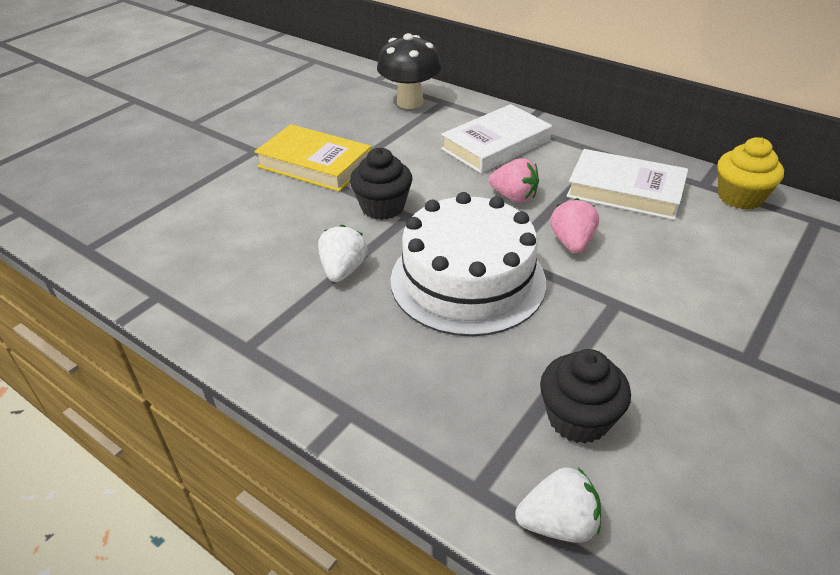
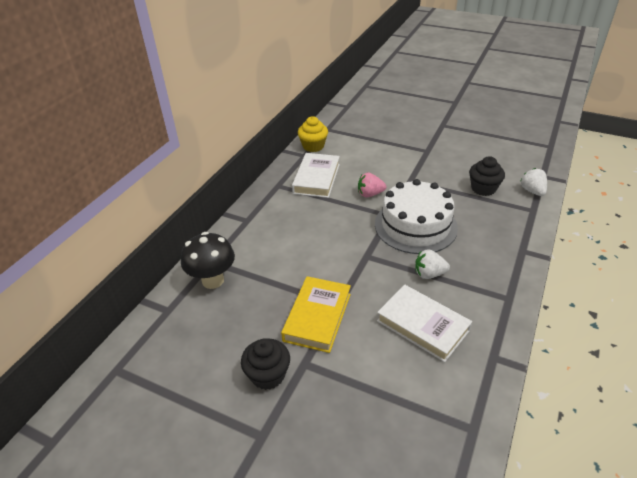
camera: 100 degrees left, 0 degrees up
(382, 207) = (361, 269): black cupcake -> black cupcake (268, 375)
(496, 145) = (274, 228): white book -> white book (422, 326)
(514, 197) = (333, 216): pink strawberry -> none

